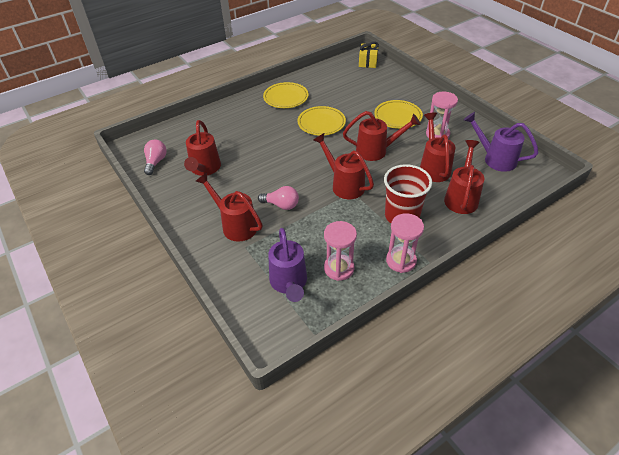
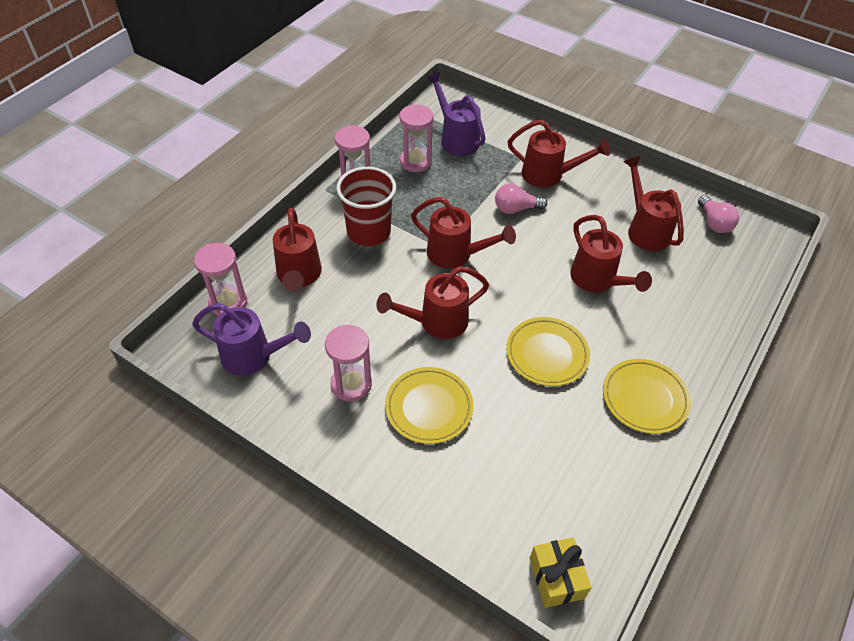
camera: 155 degrees right, 5 degrees up
(433, 167) = (345, 314): red watering can -> red watering can (597, 280)
(514, 192) = (228, 302): none -> pink hourglass

